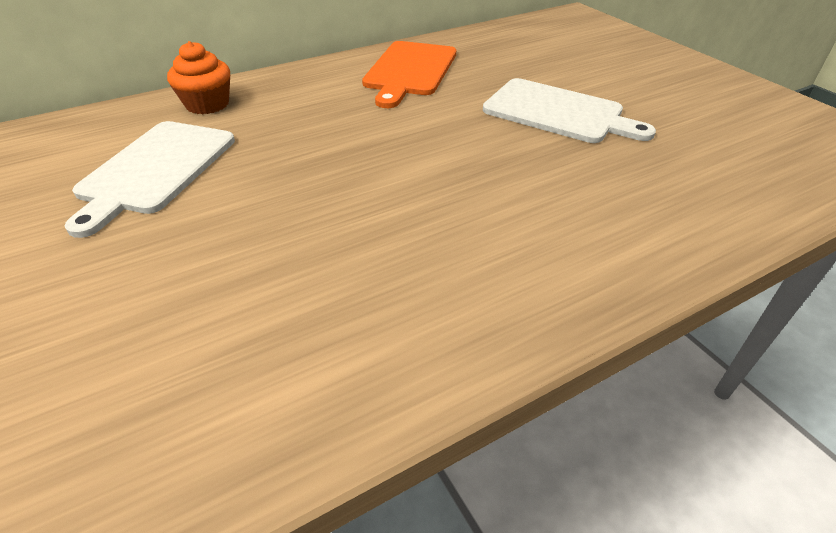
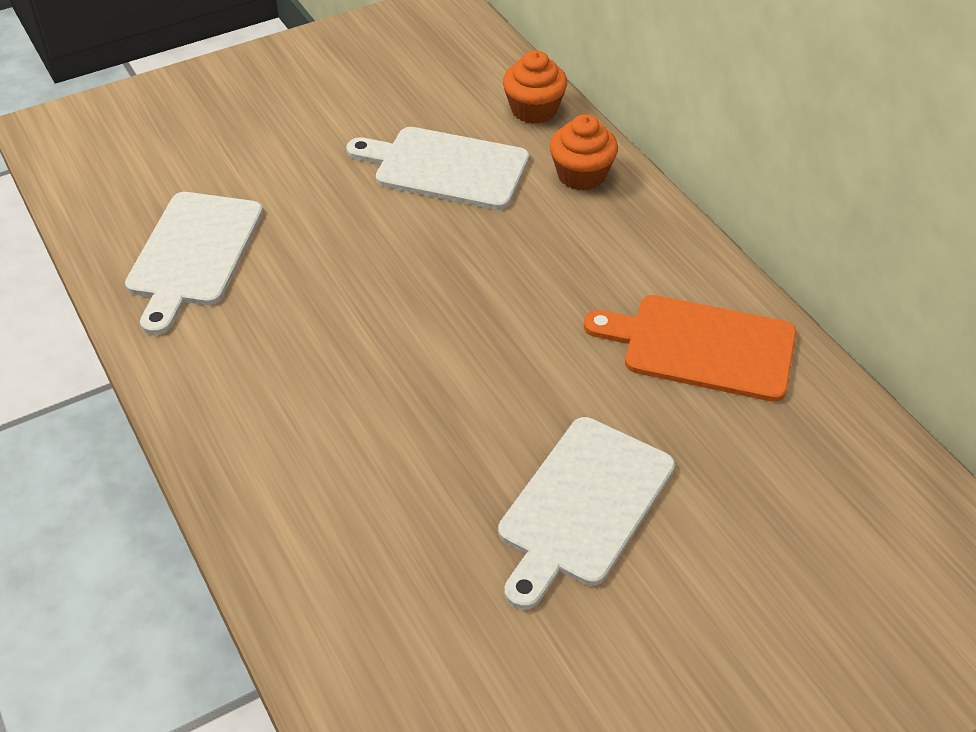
camera: 90 degrees right, 5 degrees up
(98, 123) = (534, 110): none -> orange cupcake
(220, 369) = (194, 254): none -> white cutting board

